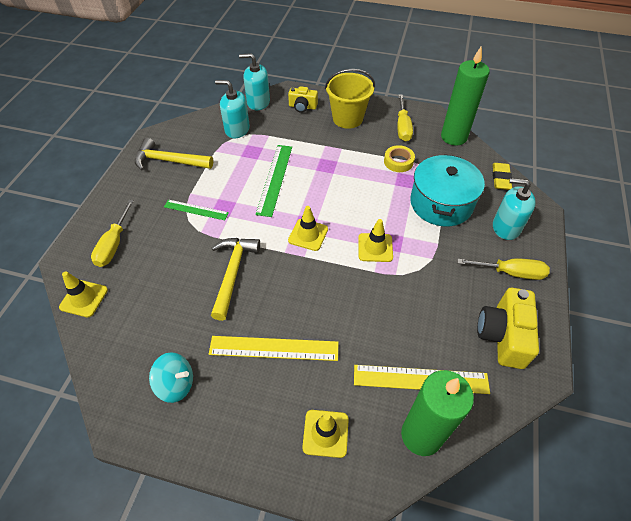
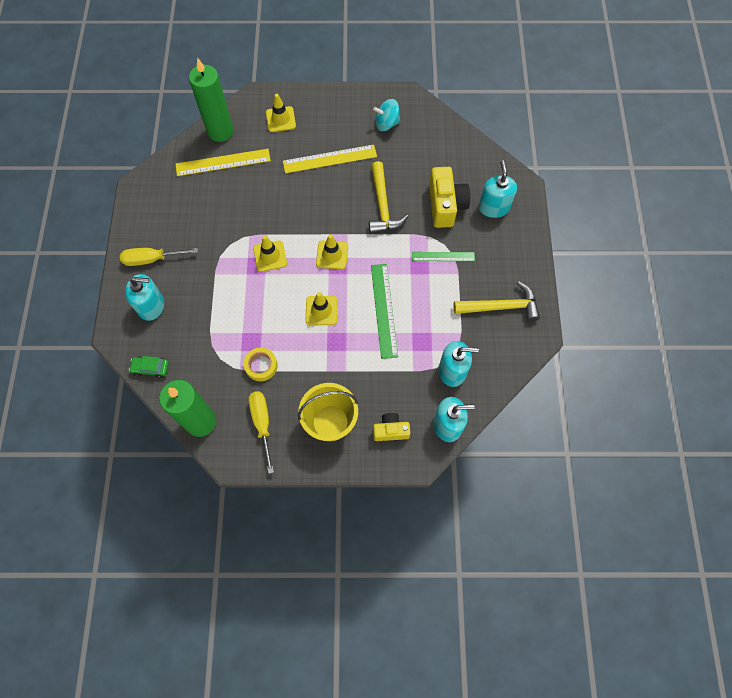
camera: 165 degrees right, 15 degrees up
(84, 298) = (486, 160): yellow traffic cone -> yellow traffic cone (321, 310)
(114, 244) = (494, 207): yellow screwdriver -> turquoise soap dispenser
(441, 203) = (213, 319): turquoise pot -> none
(500, 178) = (151, 368): yellow eraser -> green car
(503, 335) = (163, 205): yellow camera -> yellow camera (445, 205)

